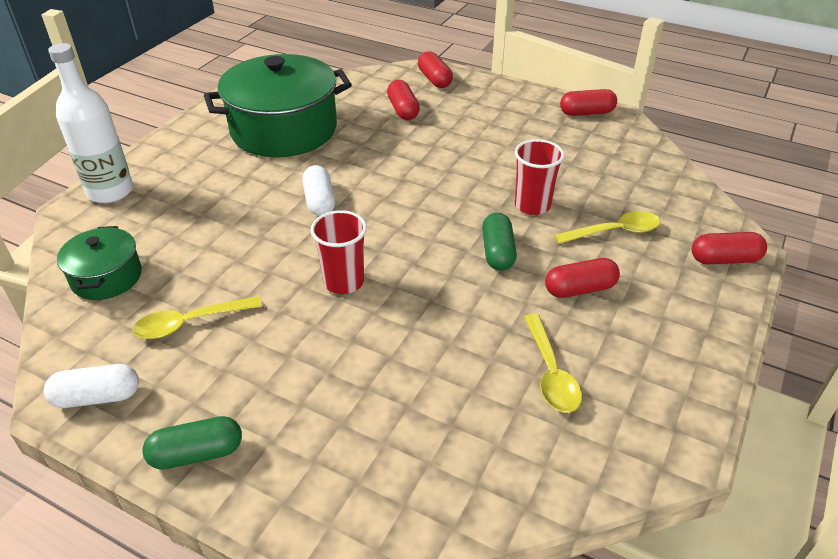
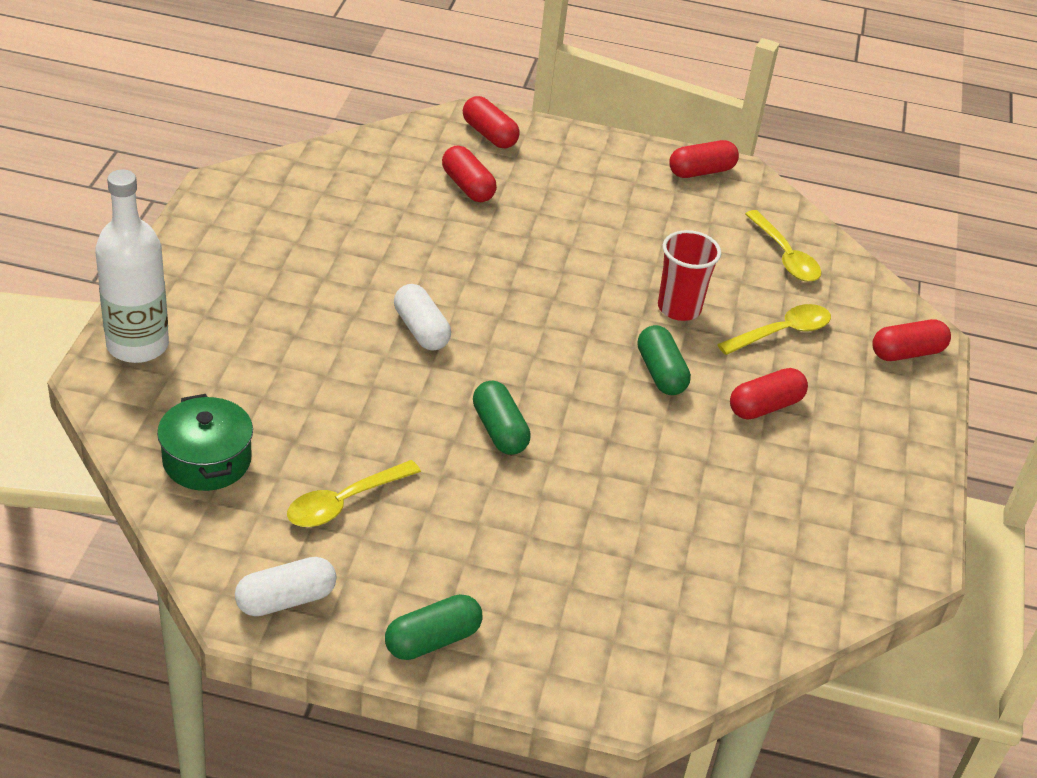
camera: 20 degrees left, 0 degrees up
(284, 130) = (322, 231): green pot -> none
(343, 282) = (499, 430): red cup -> green capsule
(551, 373) = (765, 504): yellow spoon -> yellow spoon (785, 256)

